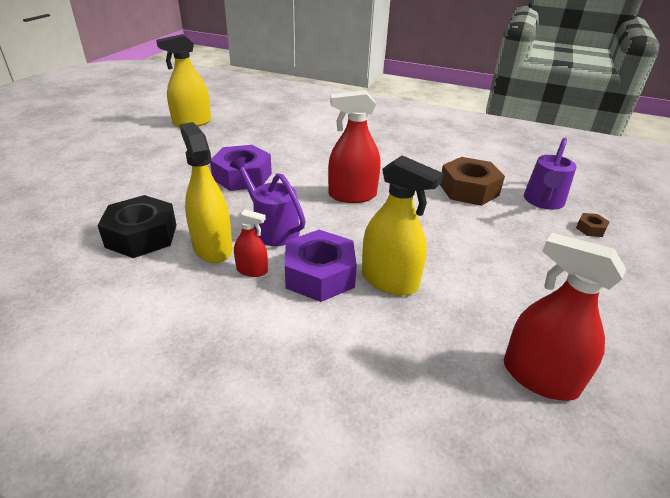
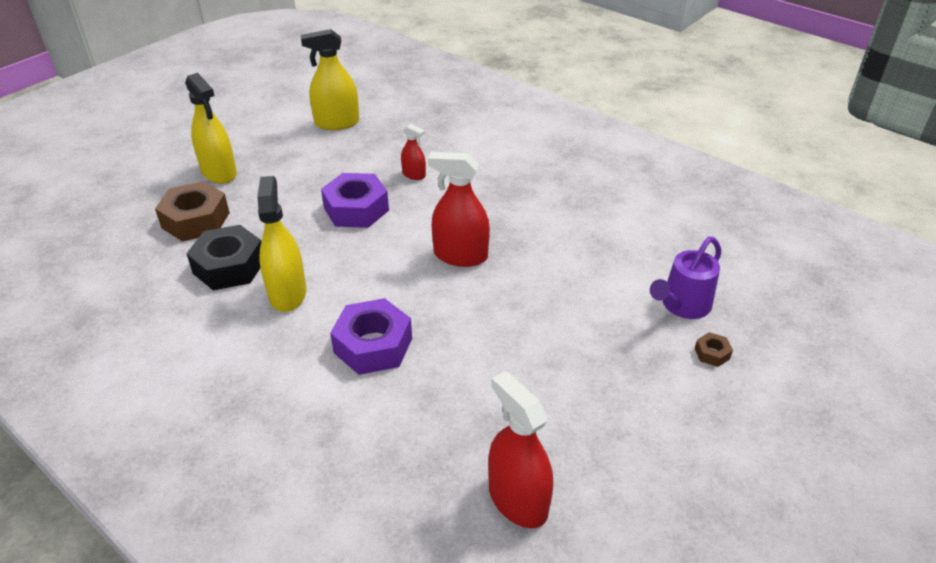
camera: 20 degrees right, 5 degrees up
(252, 270) = (312, 327): red spray bottle -> red spray bottle (414, 175)
(271, 228) = (353, 282): purple watering can -> none
(389, 280) = (437, 367): yellow spray bottle -> yellow spray bottle (219, 172)
(468, 189) = (601, 271): brown nut -> brown nut (196, 220)

